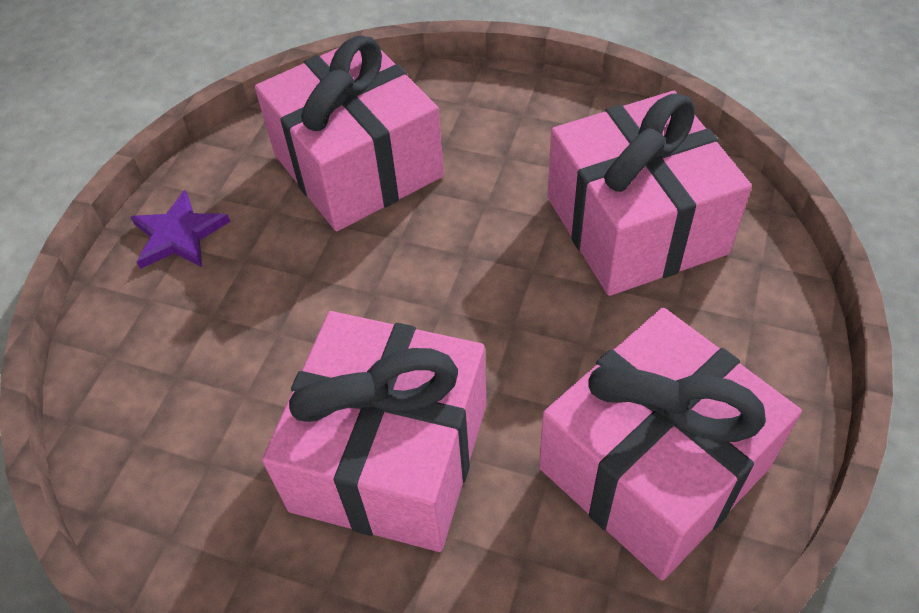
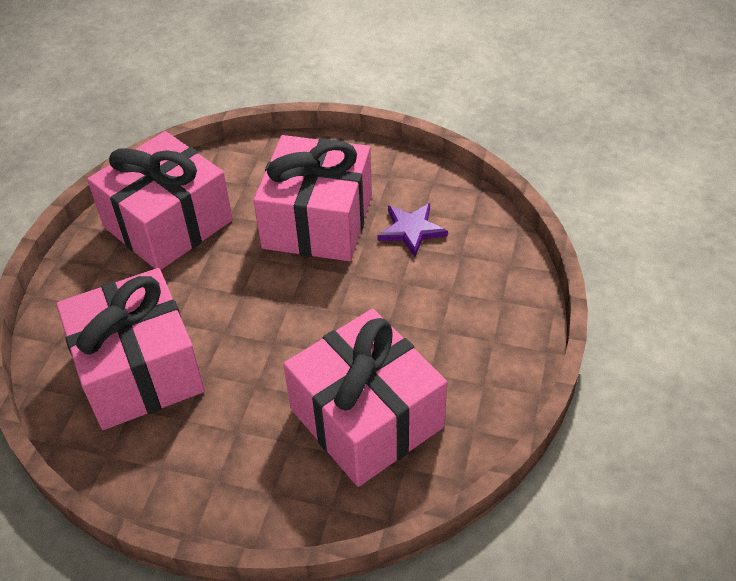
camera: 175 degrees right, 5 degrees down
(179, 235) = (499, 349): purple star -> purple star (411, 230)

